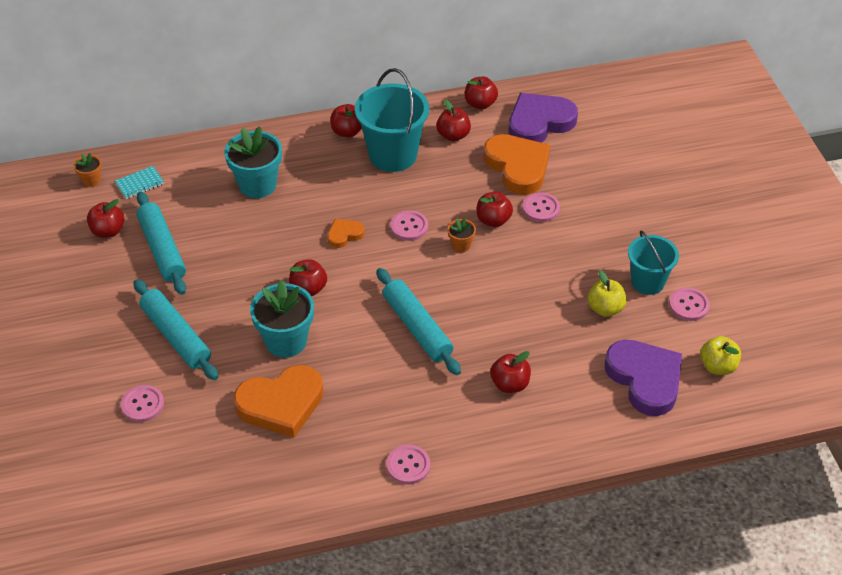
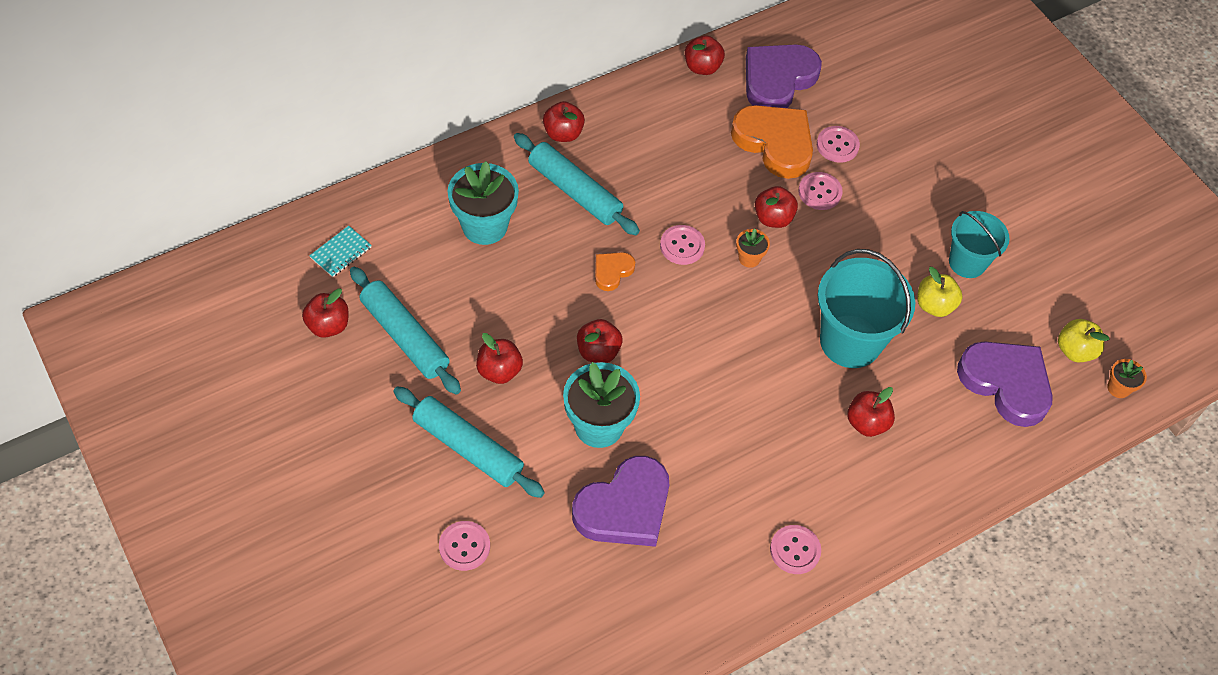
camera: 20 degrees left, 10 degrees up
(91, 180) = (278, 260): orange flower pot -> orange flower pot (1118, 388)
(281, 404) = (624, 507): orange heart -> purple heart
(393, 155) = (628, 154): turquoise bucket -> turquoise bucket (850, 341)
(417, 327) = (740, 374): turquoise rolling pin -> turquoise rolling pin (575, 191)
(453, 135) = (687, 115): red apple -> red apple (499, 371)
(688, 305) = (1019, 282): pink button -> pink button (837, 145)

